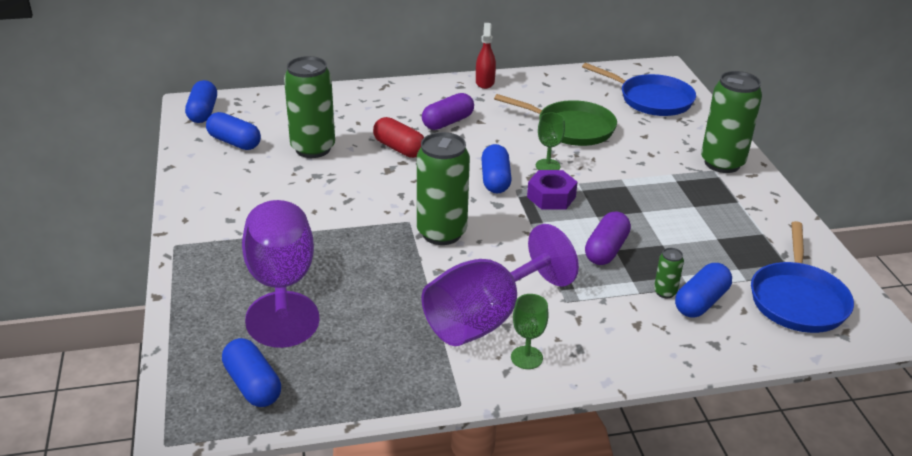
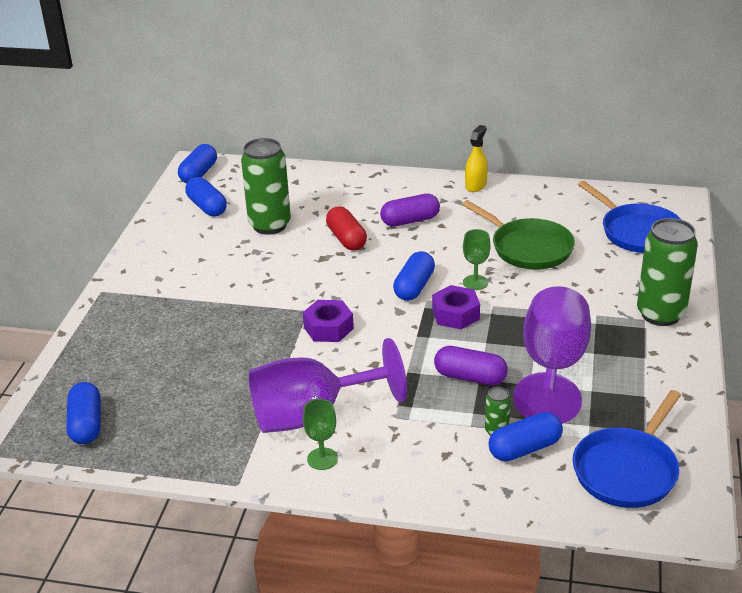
camera: 25 degrees right, 0 degrees up
(281, 286) = (162, 346): purple goblet -> purple goblet (553, 367)
(441, 233) = (328, 328): green can -> purple nut
(485, 82) = (475, 185): red spray bottle -> yellow spray bottle
(606, 250) = (470, 377): purple capsule -> purple capsule turned 60 degrees clockwise

